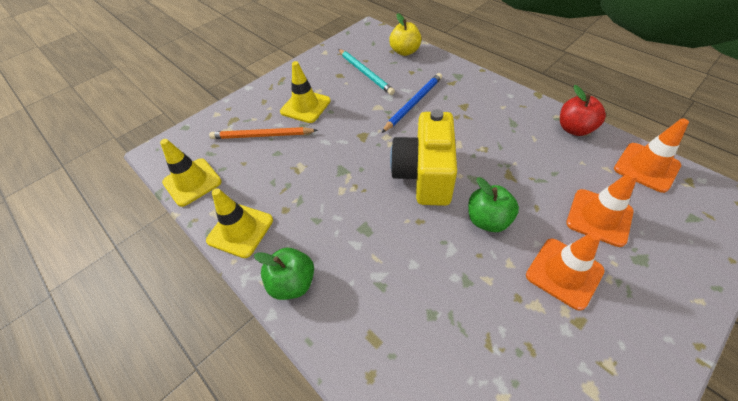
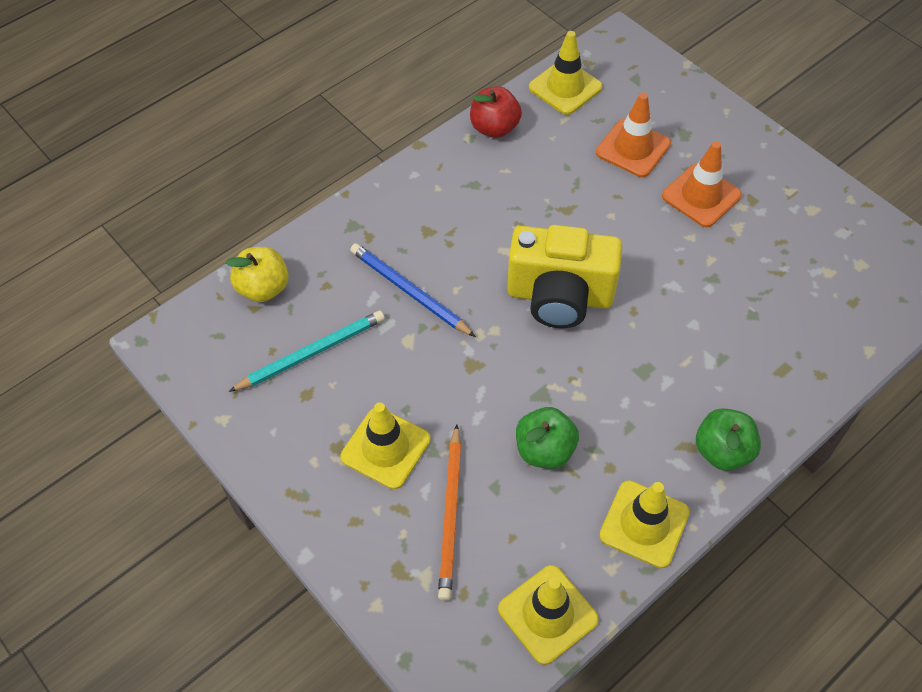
camera: 90 degrees left, 5 degrees up
(488, 220) = (634, 244): green apple -> green apple (545, 450)
(646, 167) = (565, 87): orange traffic cone -> yellow traffic cone

